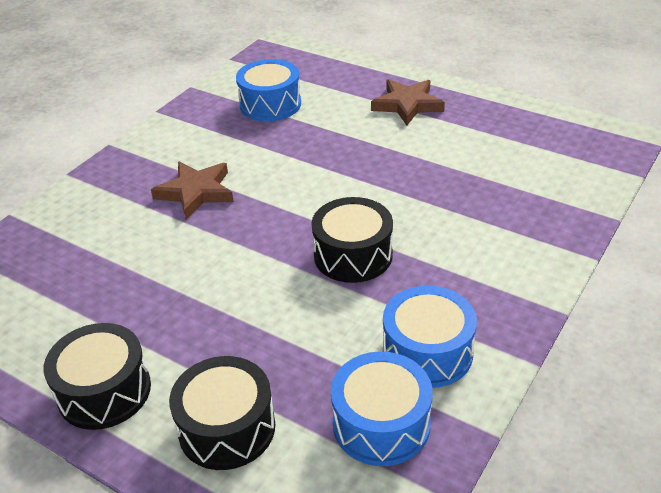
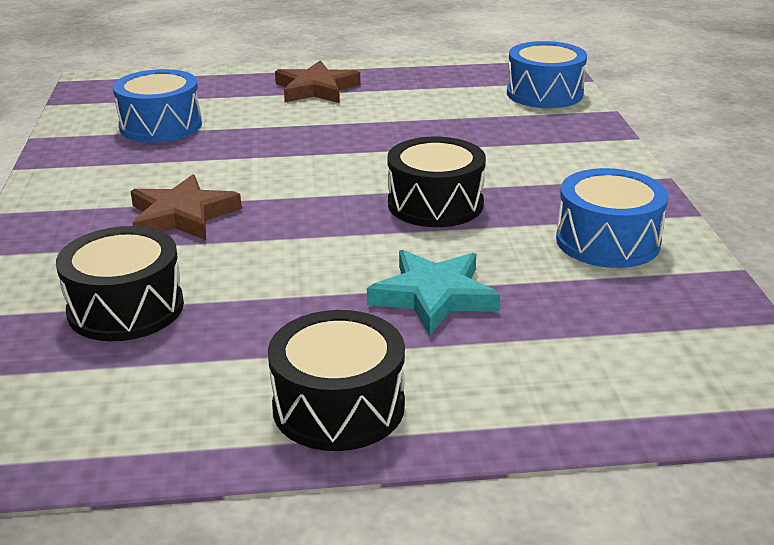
camera: 40 degrees left, 10 degrees down
(227, 428) = (518, 370): black drum -> black drum (126, 308)
(253, 337) = (434, 296): none -> turquoise star
(381, 424) = (648, 302): blue drum -> blue drum (544, 94)

